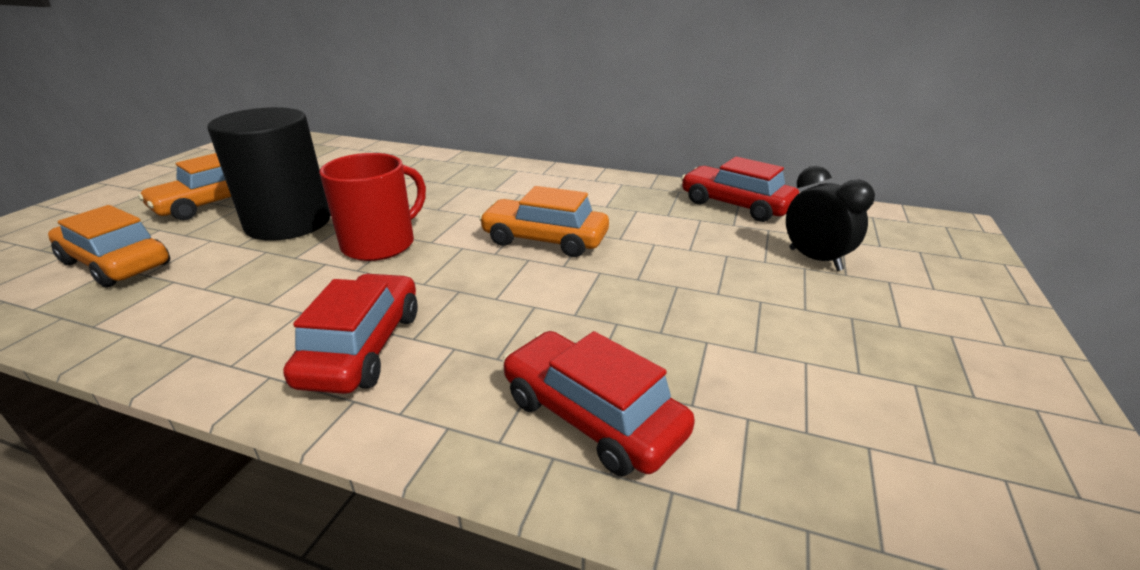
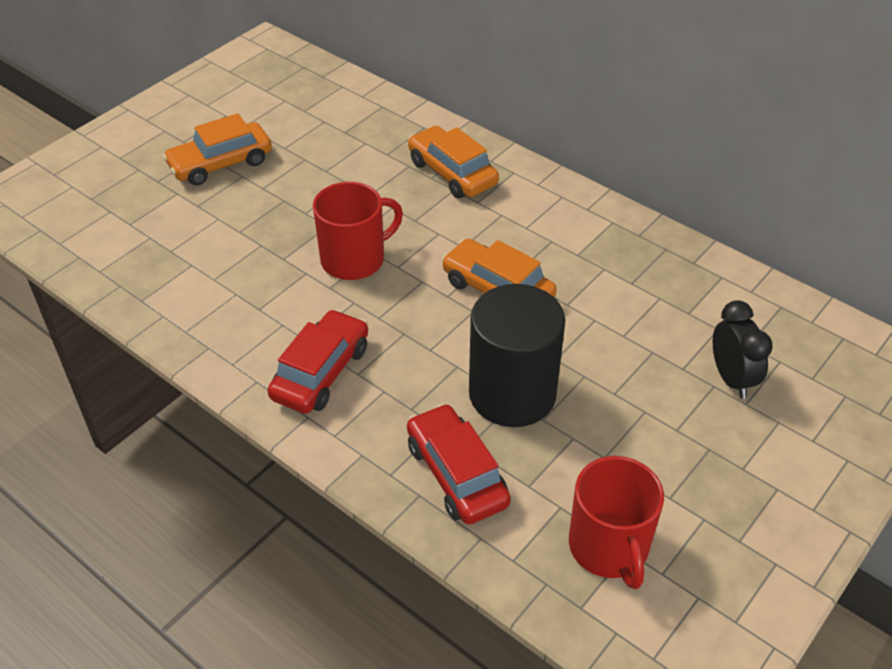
camera: 20 degrees right, 15 degrees up
(117, 263) = (149, 232): orange car -> orange car (452, 173)
(288, 223) = (282, 210): black cylinder -> black cylinder (512, 393)
(735, 205) = (710, 285): red car -> none
(845, 450) = (609, 547): none -> red mug

